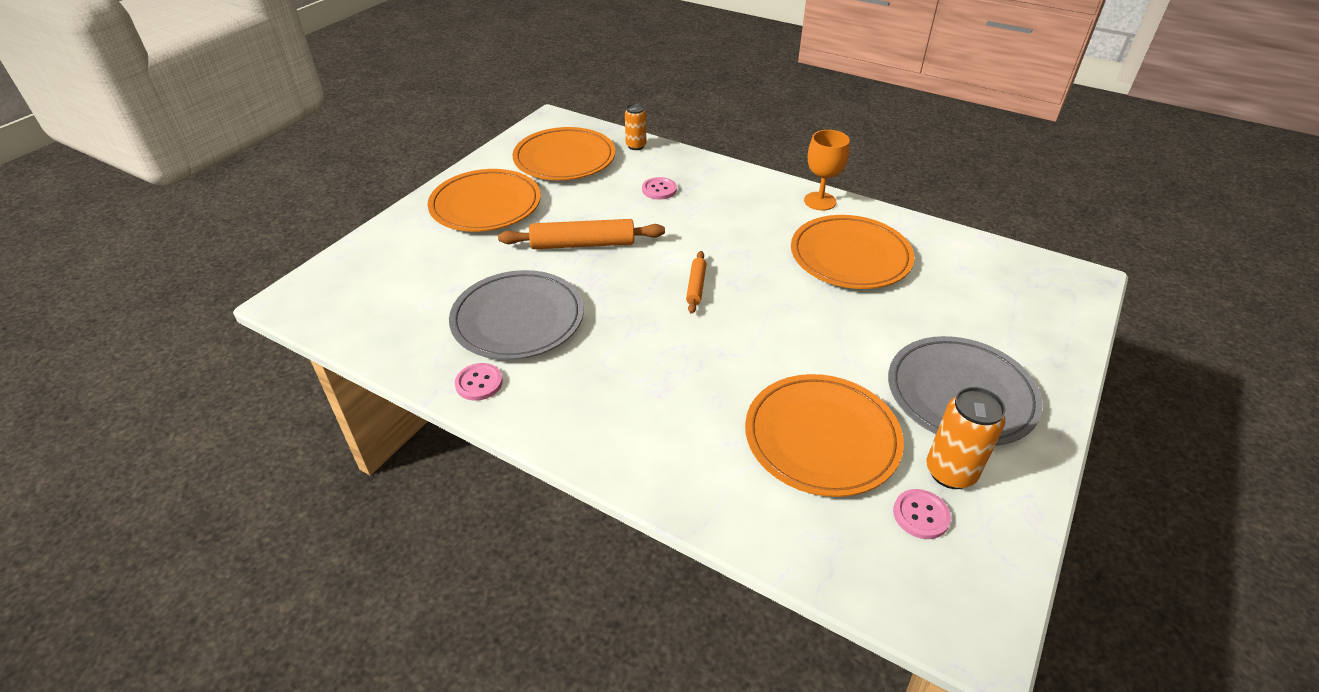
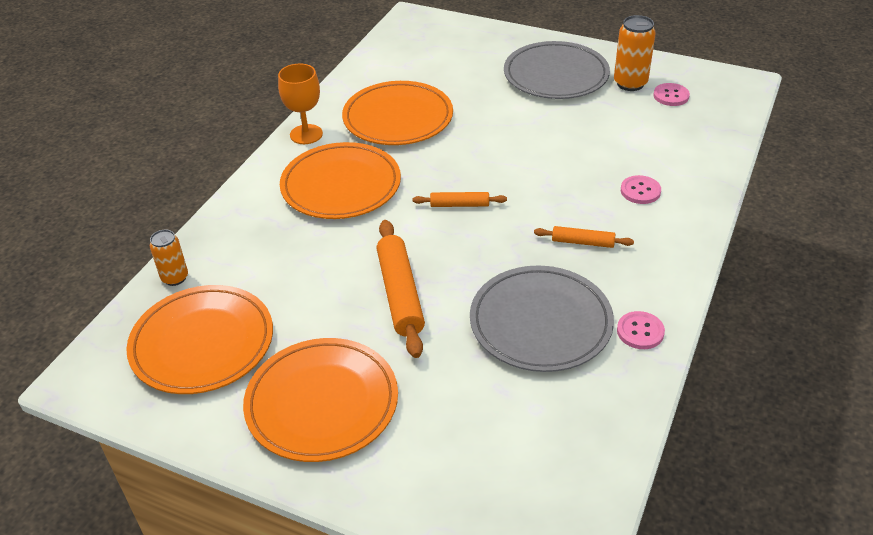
camera: 95 degrees left, 0 degrees up
(618, 364) = (582, 242): none -> orange rolling pin
(659, 190) = (283, 246): pink button -> pink button (640, 191)
(821, 438) = (622, 133): orange plate -> orange plate (341, 185)

